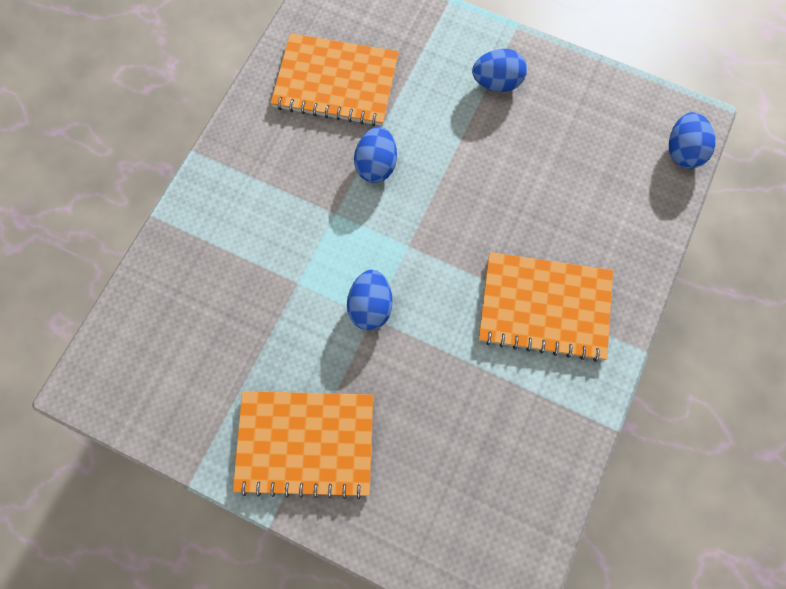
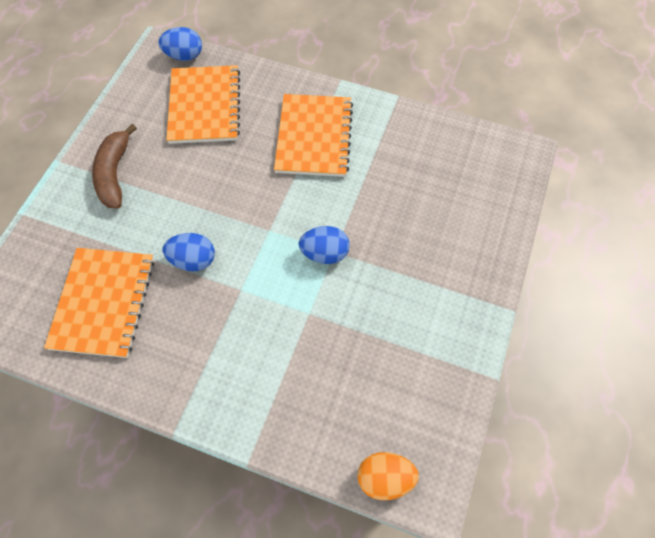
camera: 95 degrees left, 10 degrees down
(108, 344) = (385, 478): none -> orange egg
(305, 443) = (444, 290): orange notebook -> orange notebook (204, 106)
(496, 83) = (115, 173): blue egg -> brown banana

